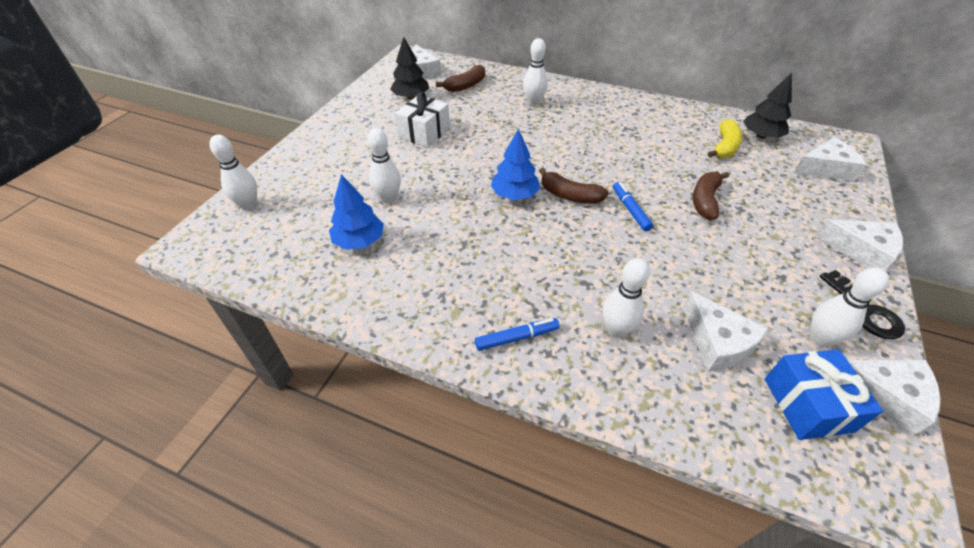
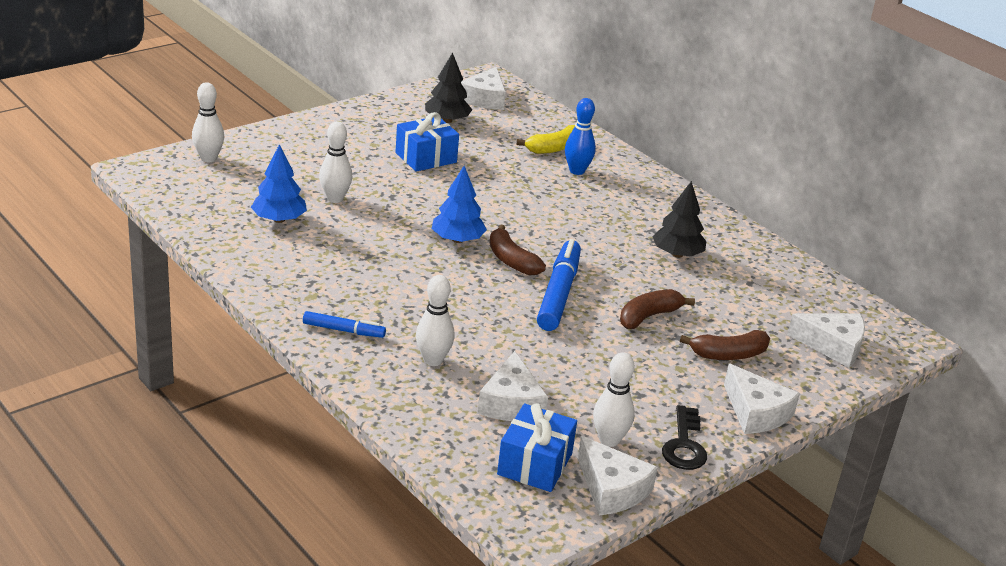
camera: 25 degrees right, 15 degrees down
(424, 133) = (426, 158): white gift -> blue gift
(465, 86) = (519, 129): brown banana -> brown banana (728, 354)
(533, 102) = (577, 171): white bowling pin -> blue bowling pin
(630, 210) = (558, 293): blue marker -> blue marker, size x1.82
(724, 147) = (742, 286): yellow banana -> yellow banana (554, 148)
(761, 136) = (803, 293): black tree -> black tree (677, 254)

